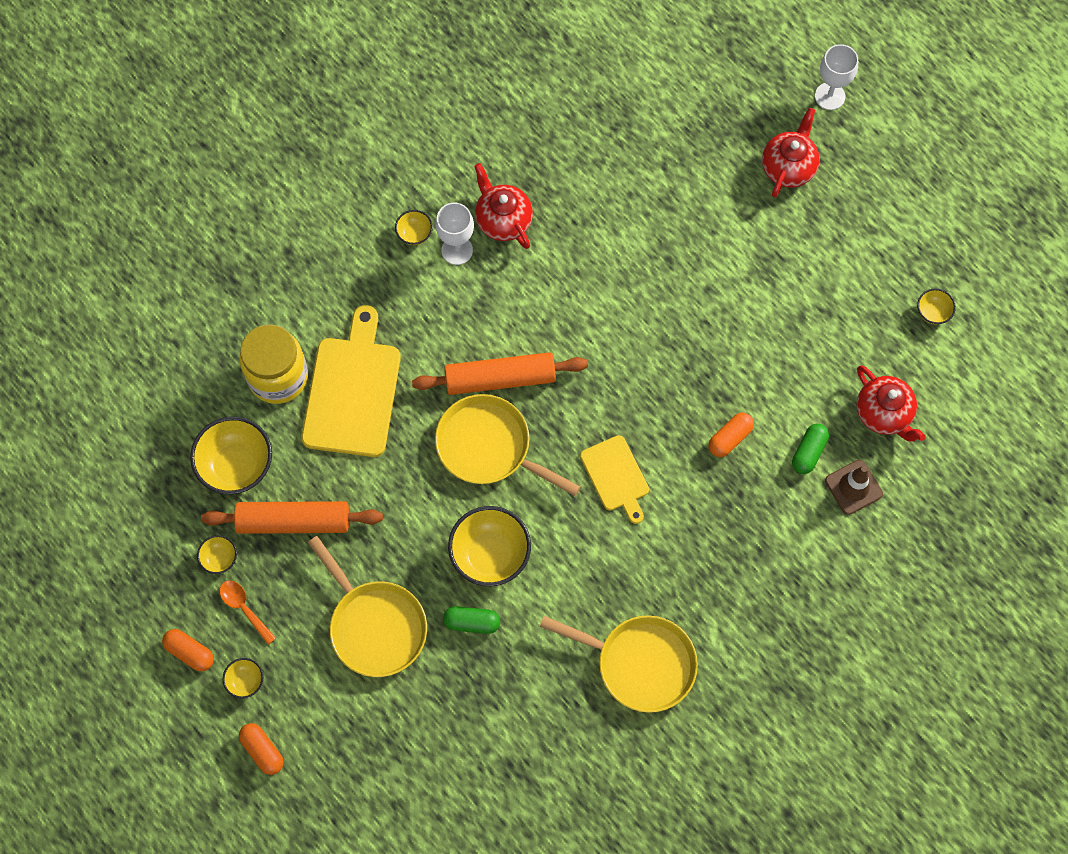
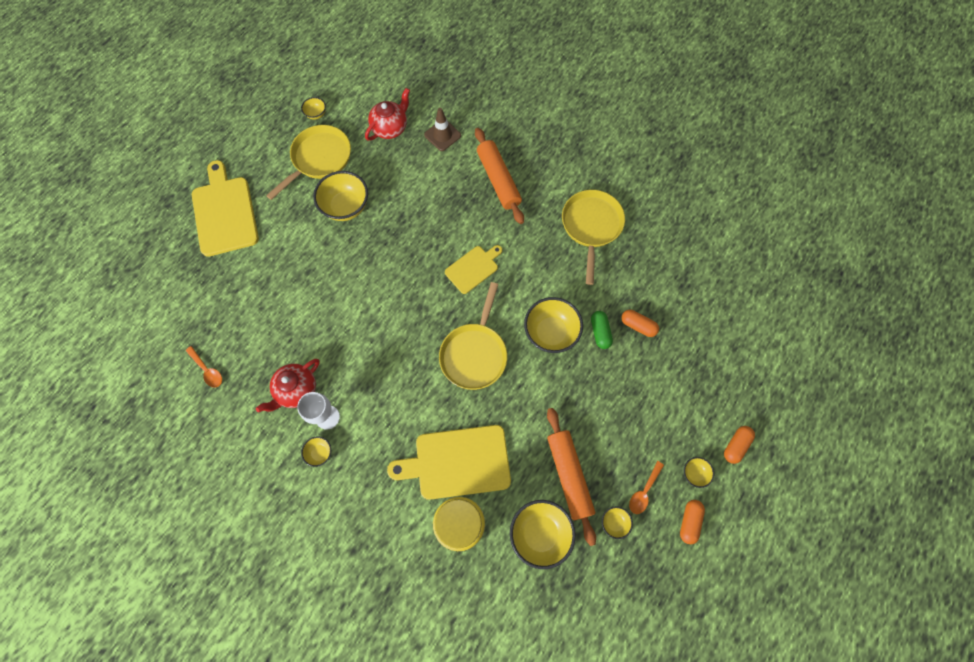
camera: 105 degrees left, 0 degrees up
(374, 625) = (624, 395): yellow pan -> yellow pan (319, 159)
(500, 379) = (422, 359): orange rolling pin -> orange rolling pin (498, 180)
(560, 121) = (207, 370): none -> orange spoon
(730, 438) = (428, 208): orange capsule -> orange capsule (638, 325)
(759, 326) = (346, 207): none -> yellow bowl
(788, 167) = (224, 213): red teapot -> yellow cutting board
(808, 452) = (426, 163): green capsule -> none
(830, 96) = (165, 198): white goblet -> none

